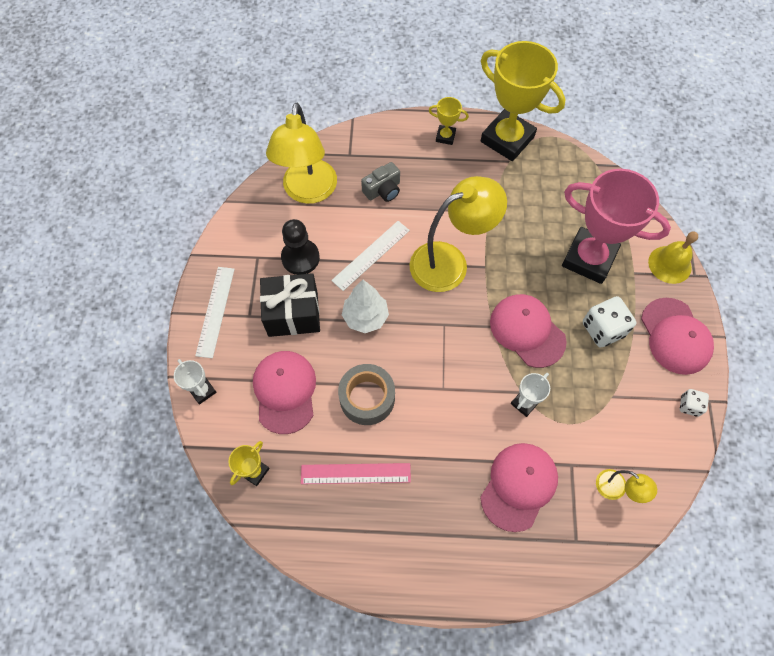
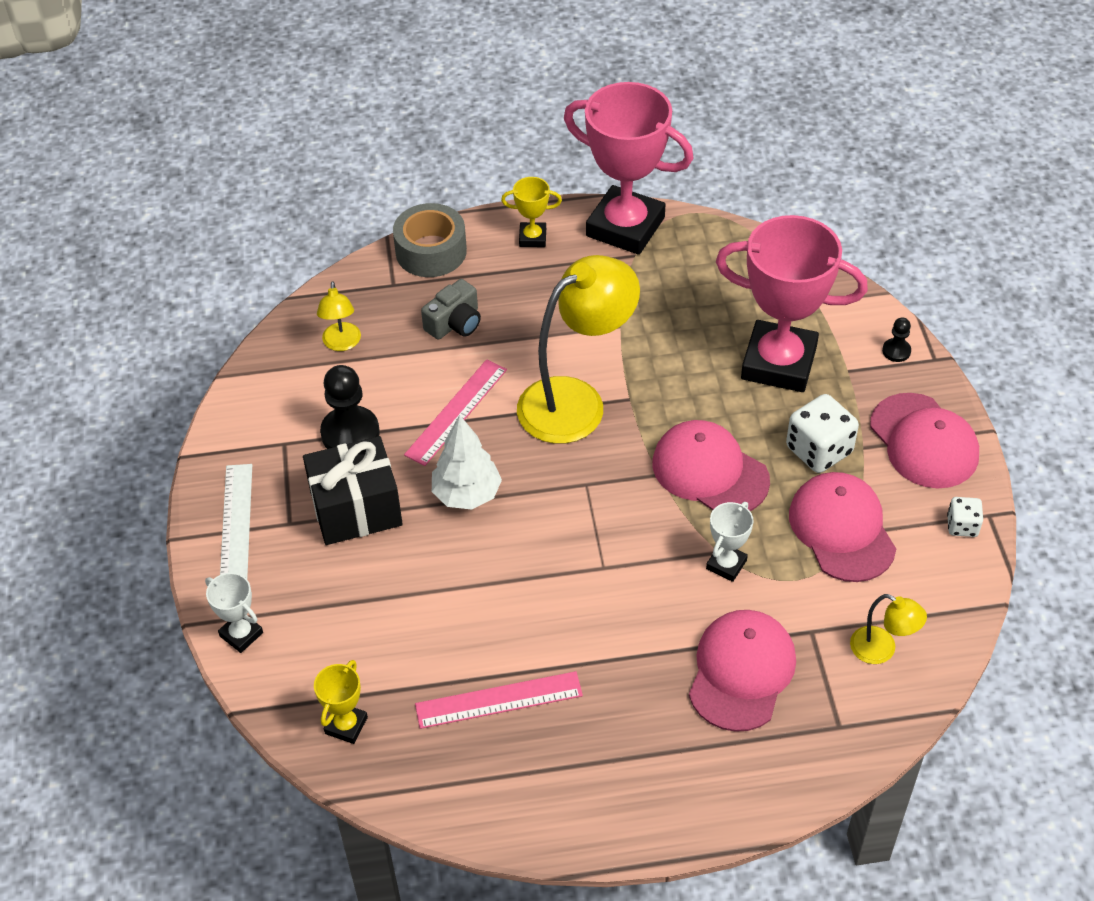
camera: 10 degrees left, 15 degrees down
(285, 391) = (367, 613): pink cap -> pink cap (841, 529)
(308, 192) = (342, 343): yellow lamp -> yellow lamp, size x0.46
(367, 398) = (493, 599): grey tape -> grey tape (431, 251)
(371, 255) = (456, 412): white ruler -> pink ruler
(507, 139) = (625, 227): yellow trophy -> pink trophy
(669, 264) = (896, 351): yellow bell -> black pawn

